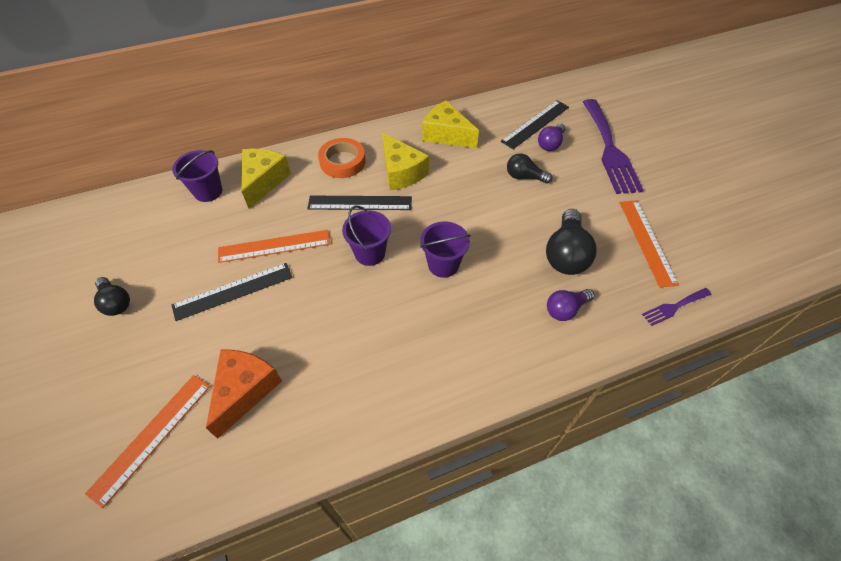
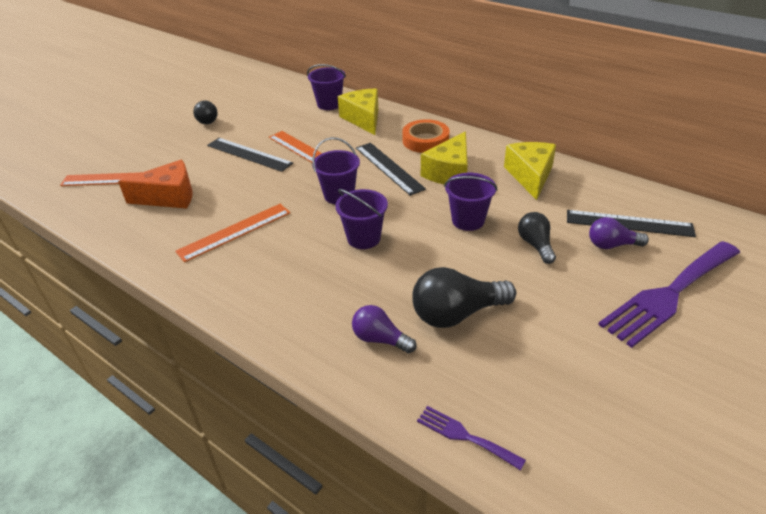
camera: 60 degrees right, 15 degrees down
(116, 302) = (206, 120): black light bulb -> black light bulb turned 45 degrees counterclockwise
(263, 181) = (363, 119): yellow cheese -> yellow cheese turned 90 degrees counterclockwise
(470, 194) = (468, 220): none -> purple bucket
(647, 241) = (549, 378): orange ruler -> orange ruler (235, 232)

